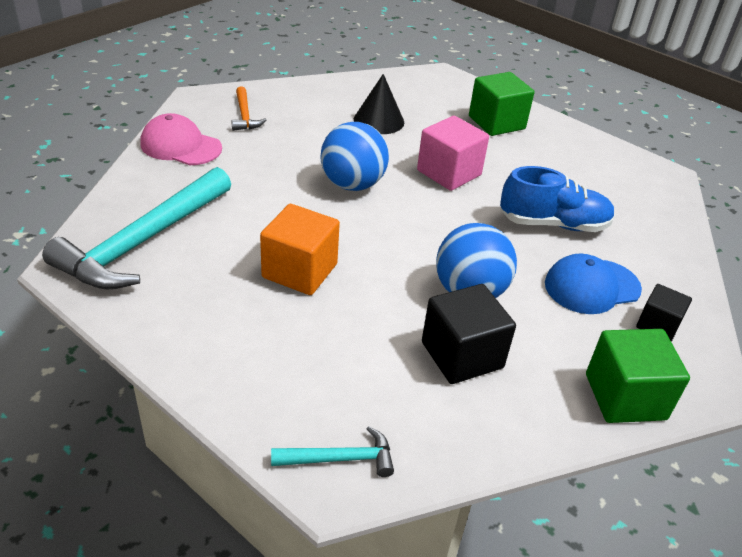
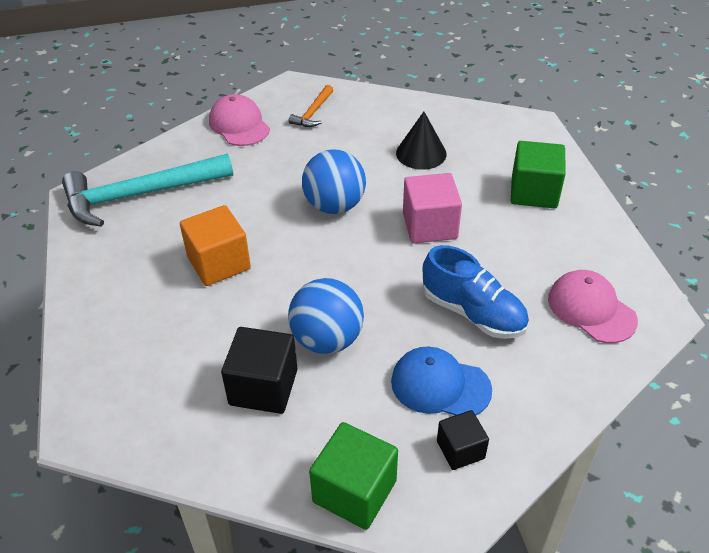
camera: 40 degrees right, 5 degrees up
(340, 459) = (101, 415): turquoise hammer -> none
(625, 189) = (591, 309): none -> pink cap

